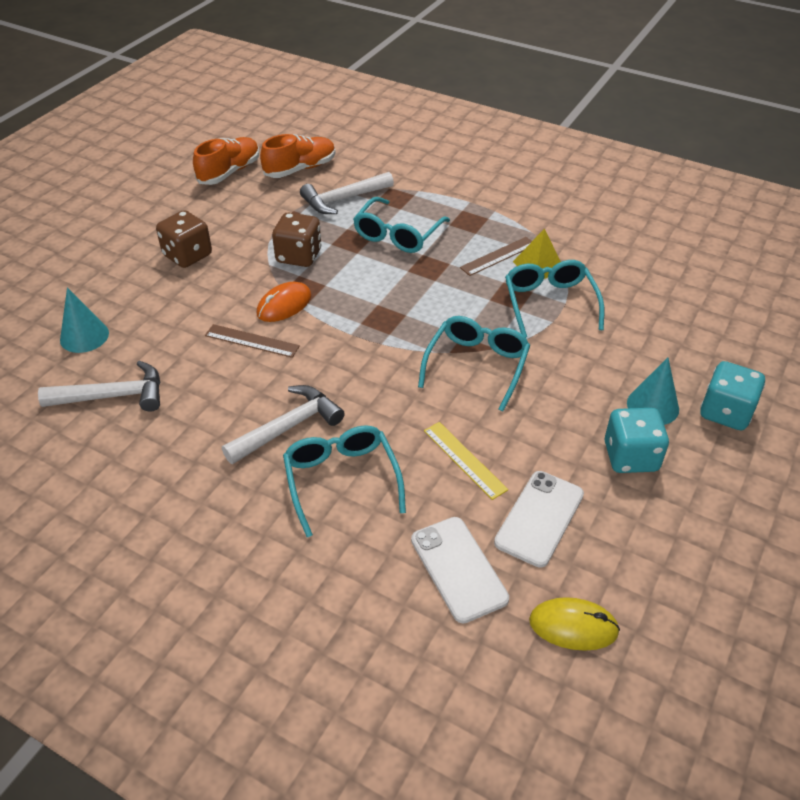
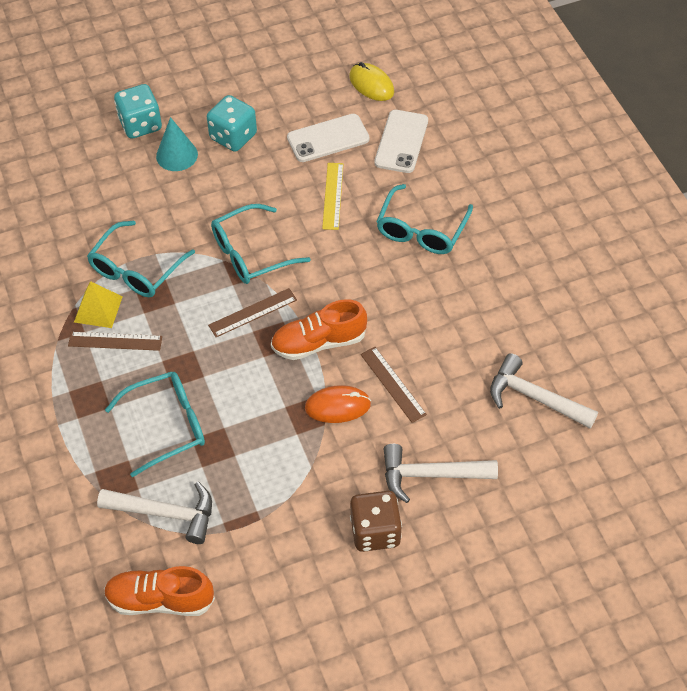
camera: 140 degrees left, 10 degrees up
(84, 336) = (527, 482): turquoise cone -> none
(229, 172) = (237, 651): orange shoe -> orange shoe (319, 342)
(288, 427) = (424, 289): white hammer -> white hammer (430, 475)
(299, 256) = (277, 458): brown dice -> none
(421, 326) = (253, 312): none -> brown ruler

